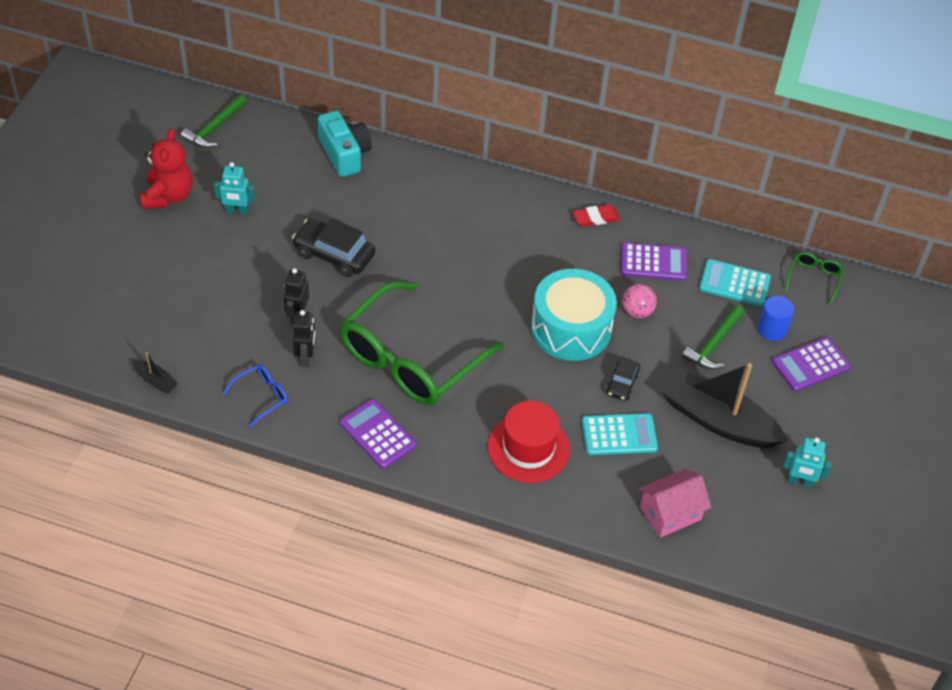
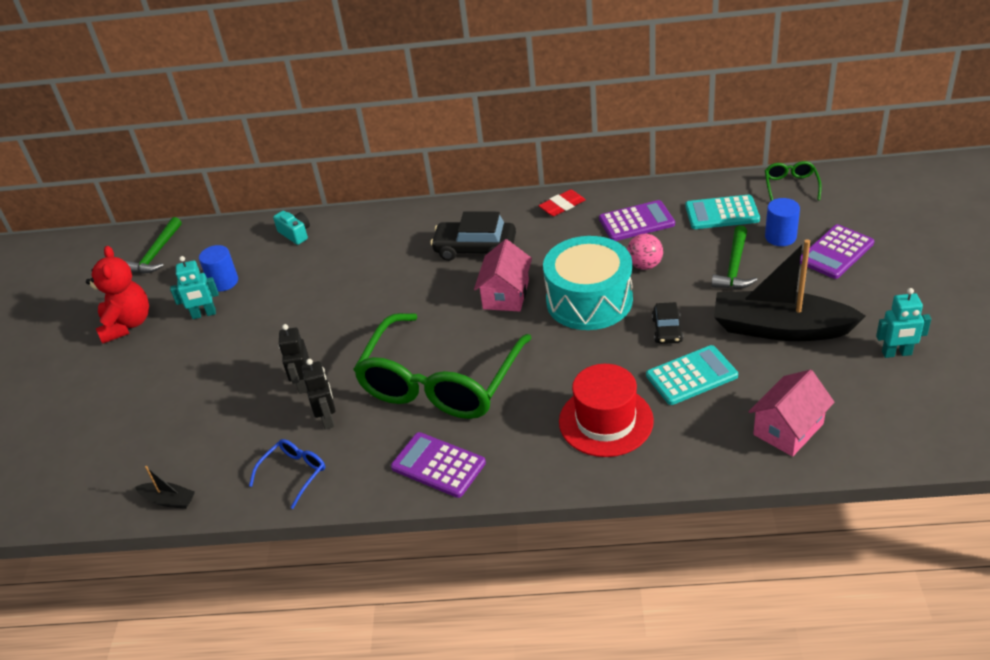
camera: 10 degrees left, 10 degrees down
(264, 183) = (223, 282): none -> blue cylinder
(334, 254) = (319, 318): black car -> black car (475, 248)
(344, 154) = (295, 234): turquoise camera -> turquoise camera, size x0.58
(502, 294) = (506, 295): none -> pink house

